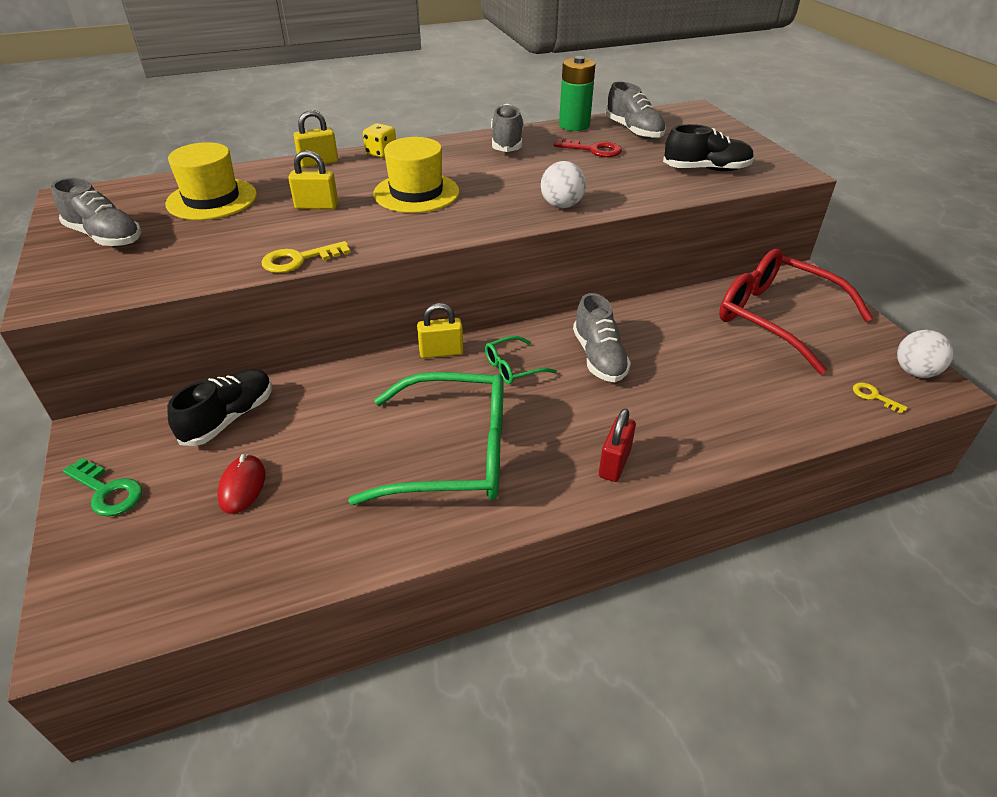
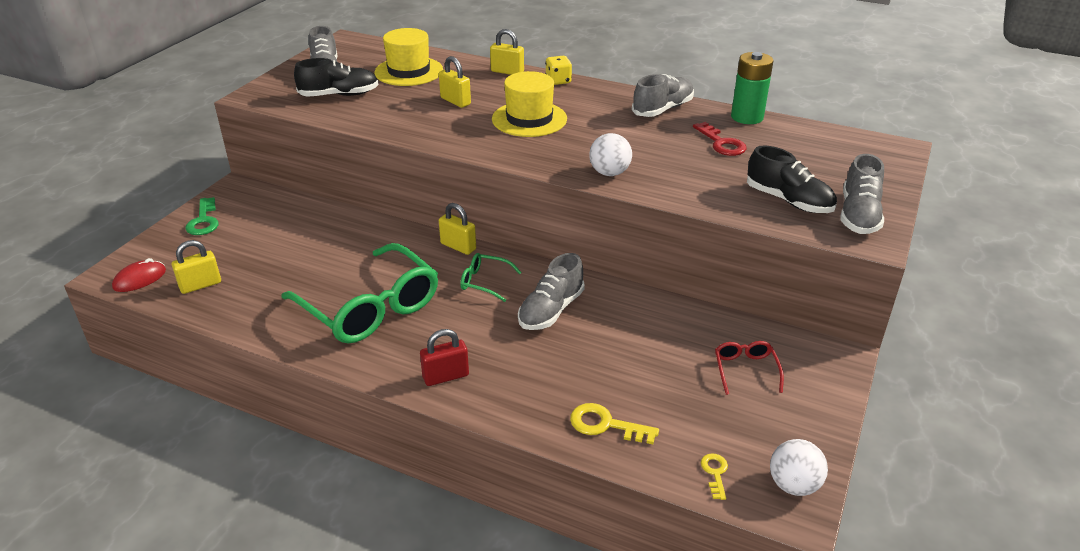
camera: 45 degrees right, 5 degrees down
(226, 559) = (200, 285): none -> yellow padlock
(229, 418) = (298, 217): black shoe -> black shoe (339, 95)
(242, 486) = (254, 256): red mouse -> red mouse (140, 279)
(299, 260) = (390, 130): yellow key -> yellow key (606, 425)
(634, 131) = (791, 142): grey shoe -> grey shoe (858, 215)
(776, 318) = (745, 370): red glasses -> red glasses, size x0.44

